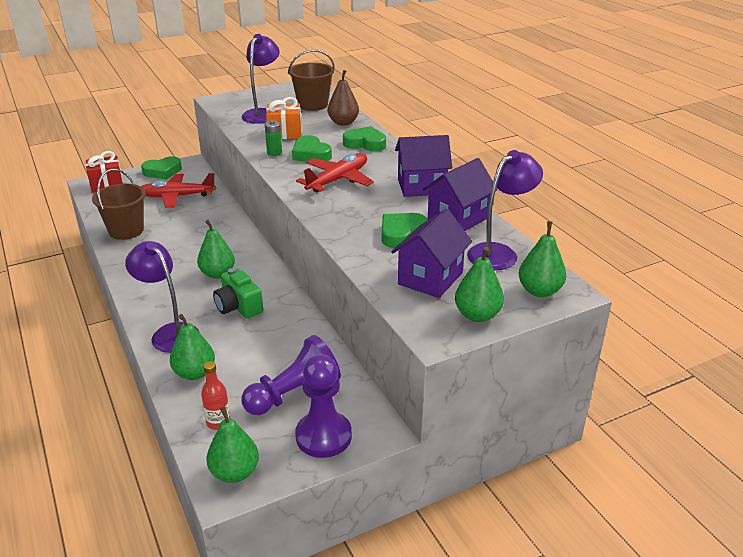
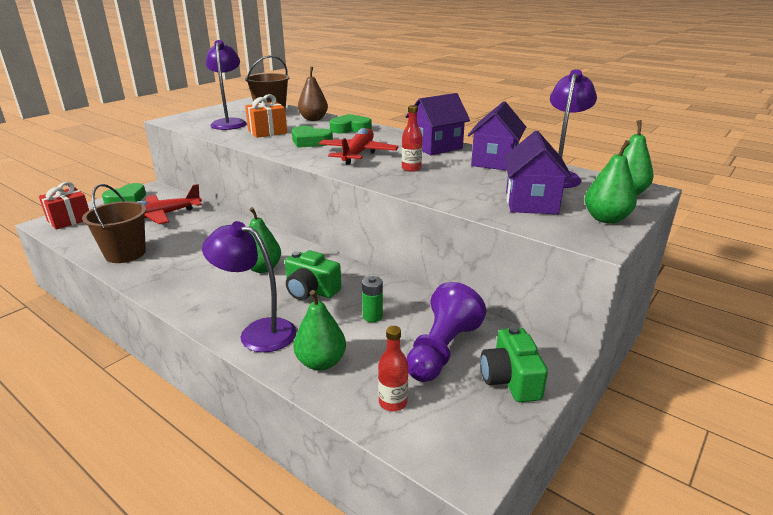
camera: 25 degrees left, 5 degrees down
(235, 472) = (460, 447): green pear -> none
(274, 153) = (273, 145): green battery -> green battery (372, 316)
(323, 436) = (510, 379): purple pawn -> green camera
(367, 210) = (411, 168): none -> red bottle
(401, 234) = (463, 178): green heart -> none

